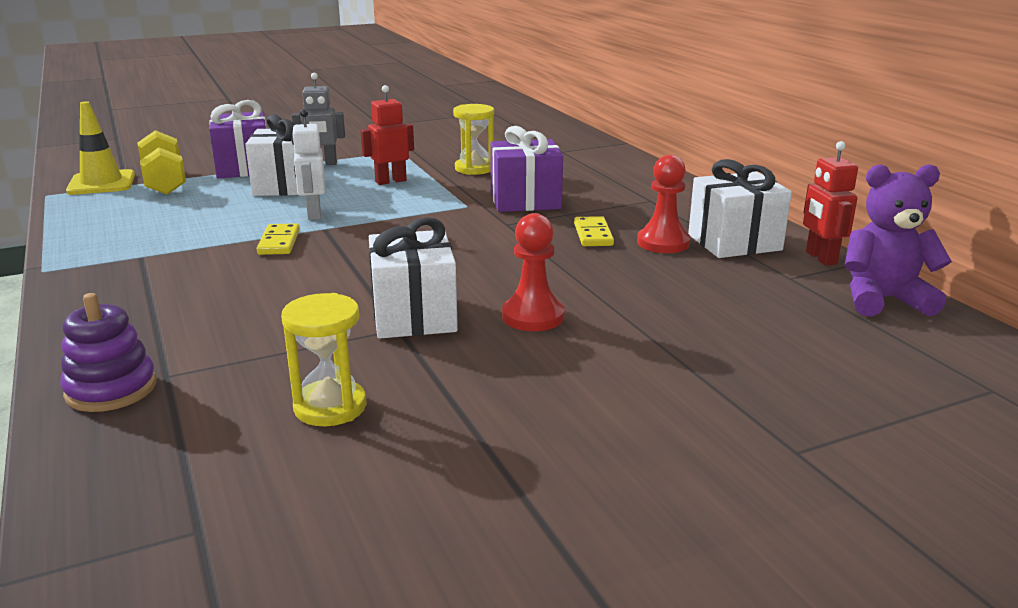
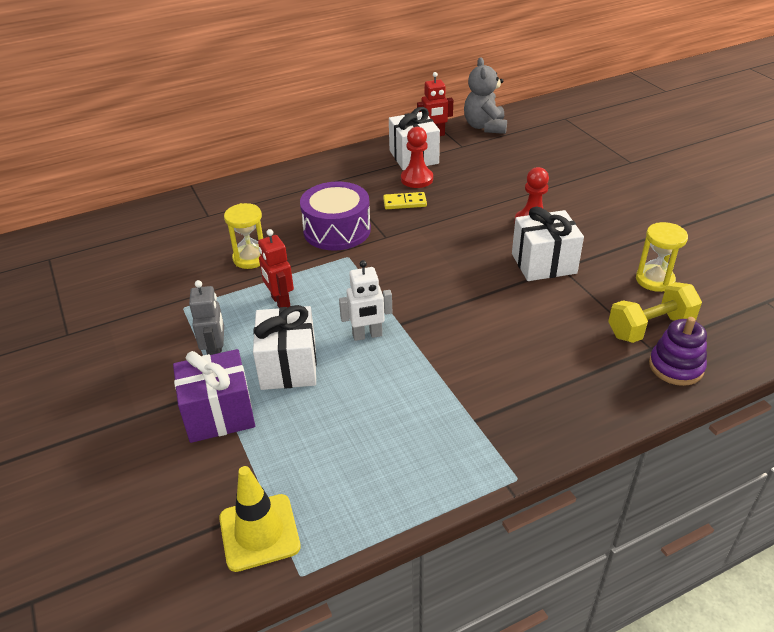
camera: 90 degrees left, 15 degrees up
(165, 182) = (263, 470): yellow dumbbell -> yellow dumbbell (650, 327)
(279, 242) = (433, 343): yellow domino -> none
(525, 201) = (337, 230): purple gift -> purple drum
(883, 300) = (485, 127): purple teddy bear -> grey teddy bear

